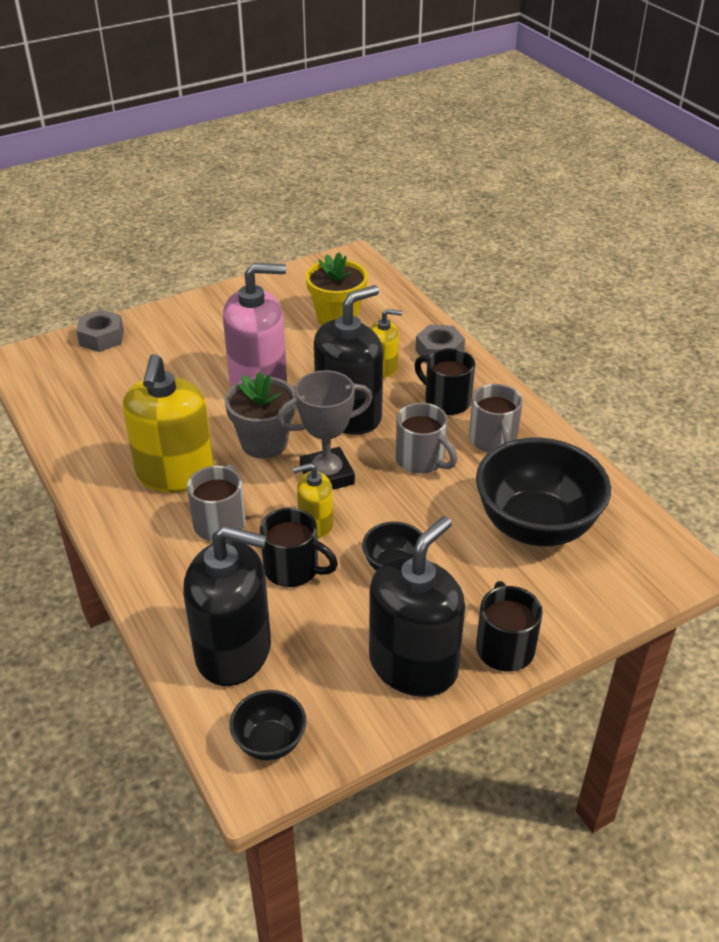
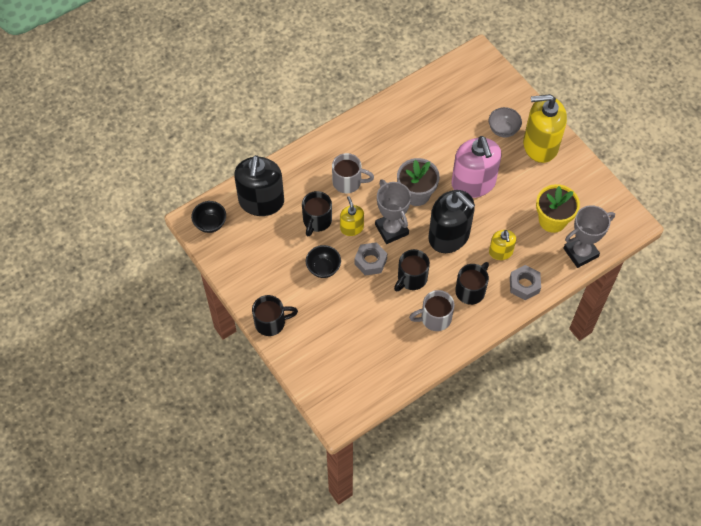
camera: 85 degrees right, 20 degrees up
(101, 337) = (506, 90): grey nut -> grey nut (370, 261)
(171, 346) = (503, 130): none -> grey bowl
(175, 473) = (384, 154): yellow soap dispenser -> yellow soap dispenser (540, 145)
(392, 301) = (580, 252): none -> grey trophy
(413, 665) = (257, 281): black soap dispenser -> none
(422, 460) = (411, 278): grey mug -> black mug
(536, 526) = (361, 340): black bowl -> none

